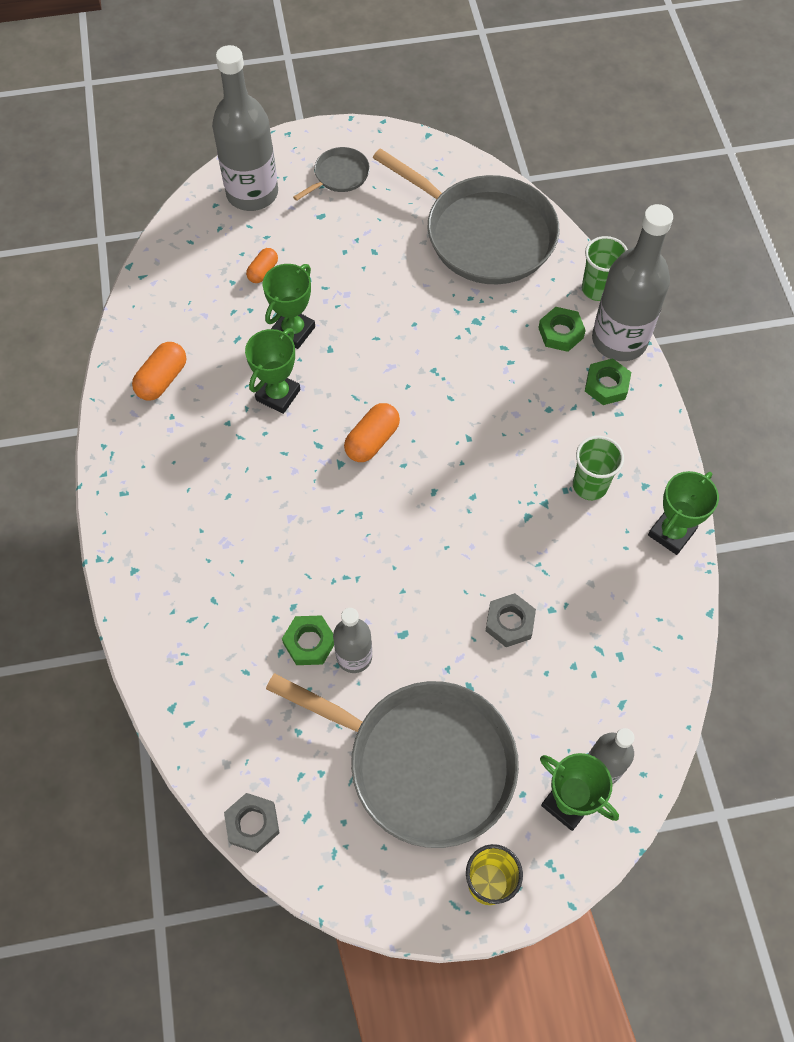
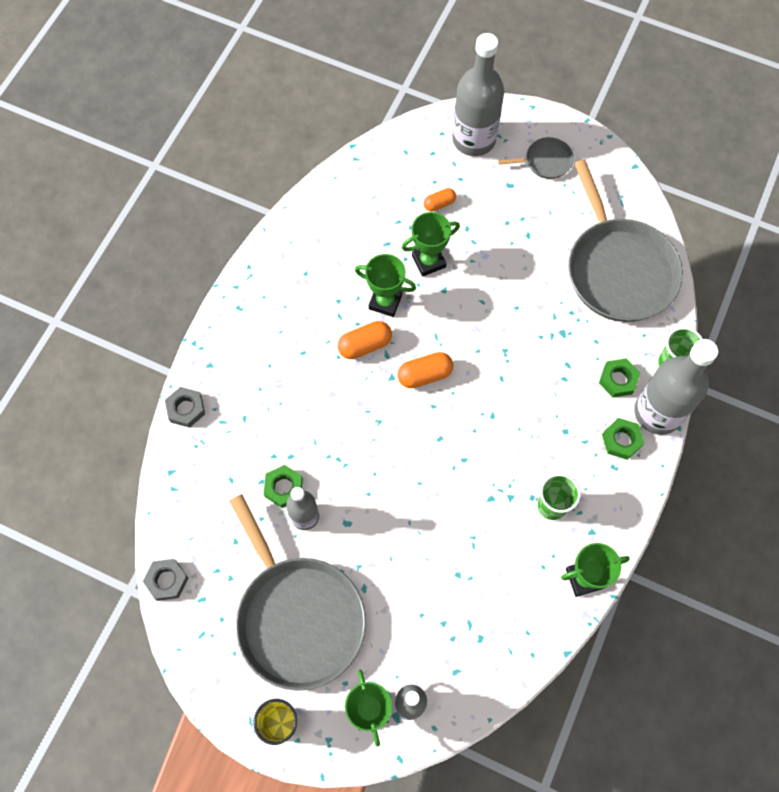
camera: 35 degrees right, 5 degrees up
(162, 379) = (317, 243): orange capsule -> orange capsule (365, 345)
(278, 395) = (385, 302): green trophy -> green trophy turned 45 degrees clockwise
(509, 623) = (422, 564): grey nut -> grey nut (186, 409)

